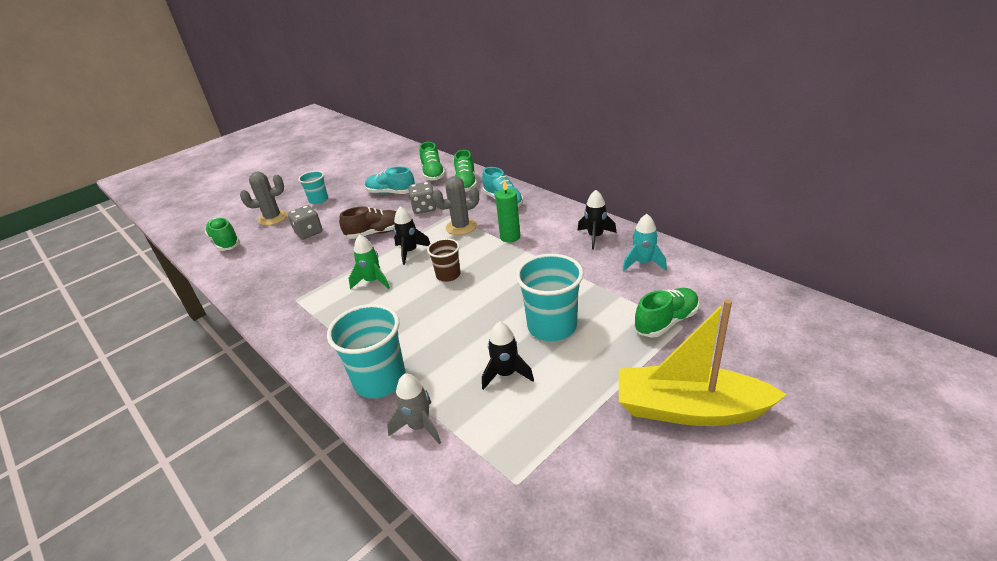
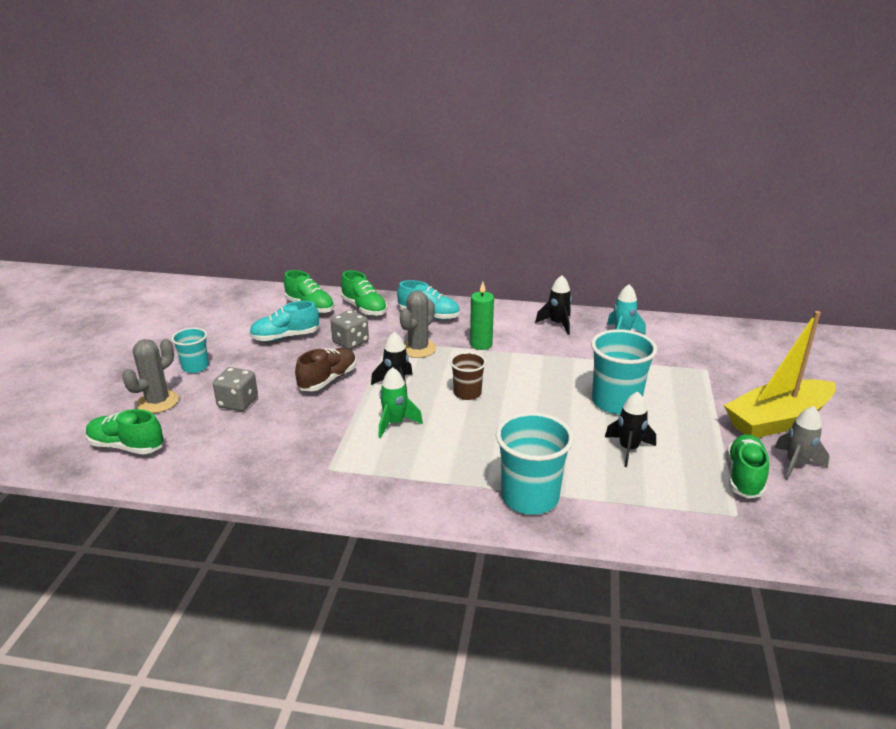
camera: 40 degrees left, 5 degrees down
(419, 426) = (614, 514): grey rocket -> grey rocket (796, 464)
(666, 322) = (692, 370): green shoe -> green shoe (744, 476)

